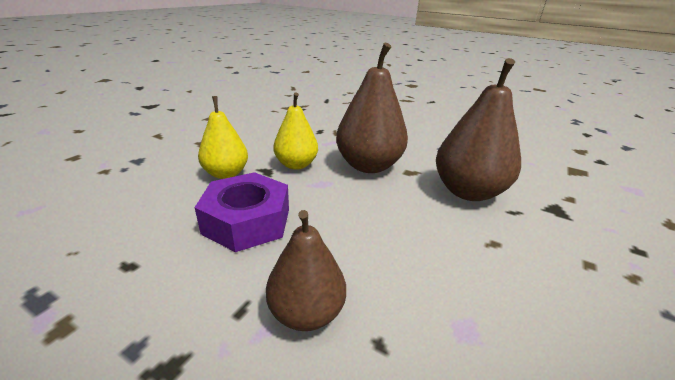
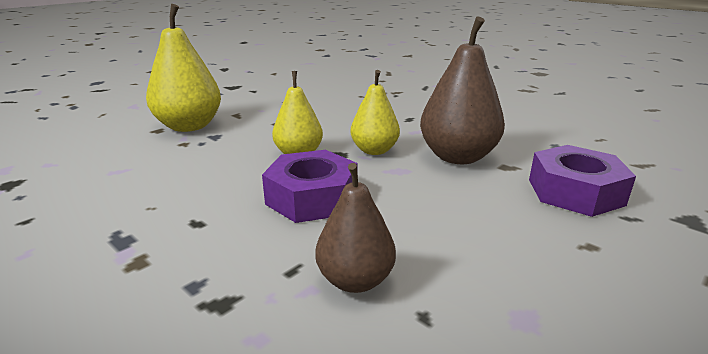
camera: 15 degrees right, 5 degrees down
(108, 151) = (189, 126): none -> yellow pear
(468, 191) = (575, 192): brown pear -> purple nut

